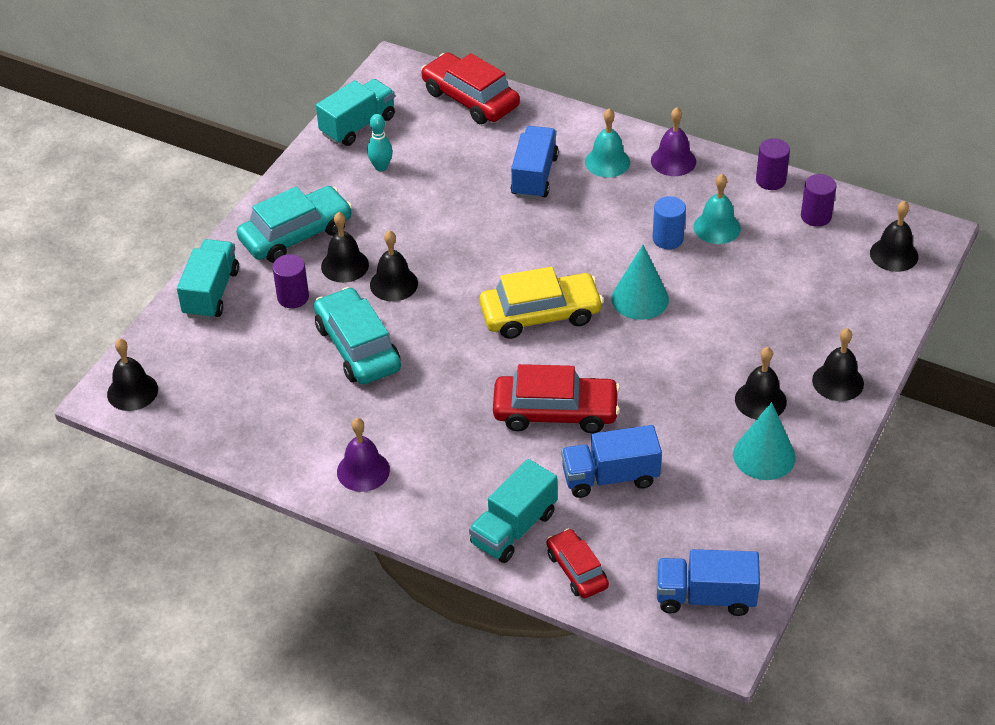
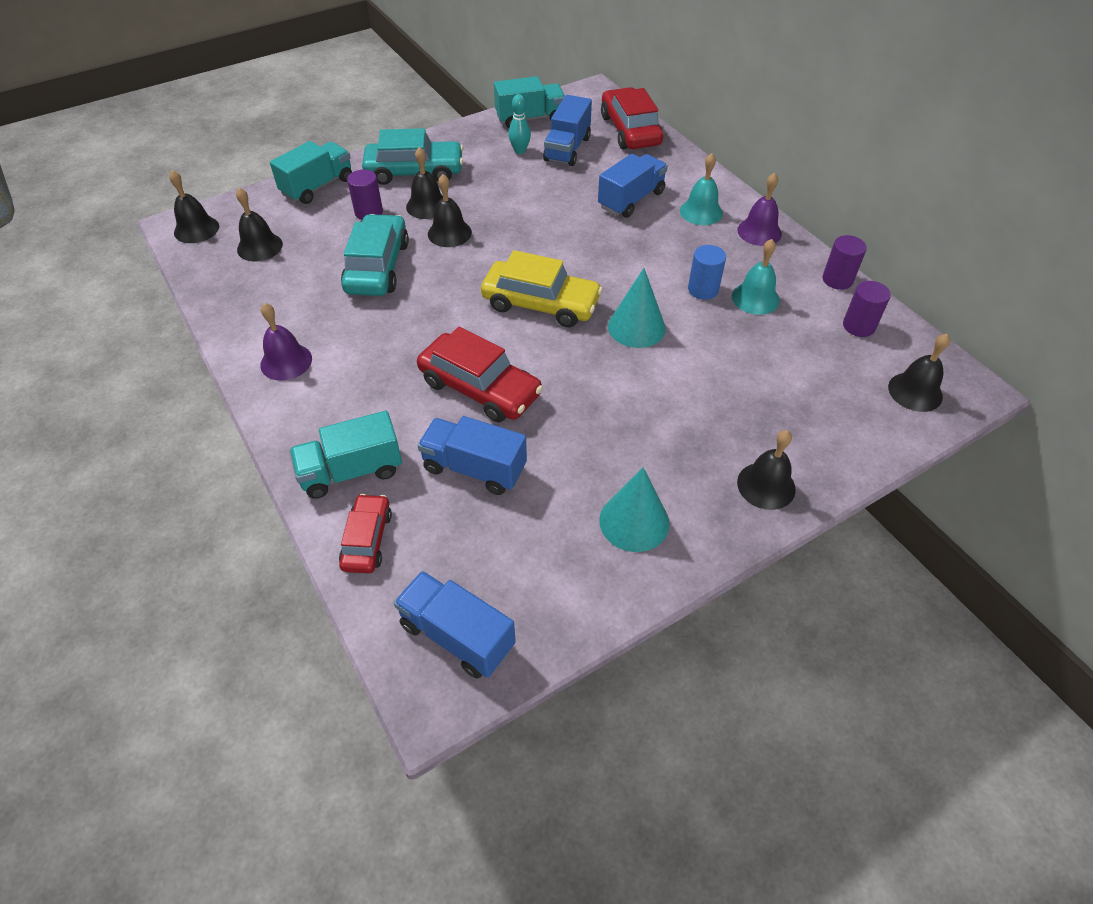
camera: 30 degrees right, 5 degrees up
(426, 146) = (567, 149): none -> blue truck
(760, 400) = (673, 466): black bell -> black bell (259, 247)

